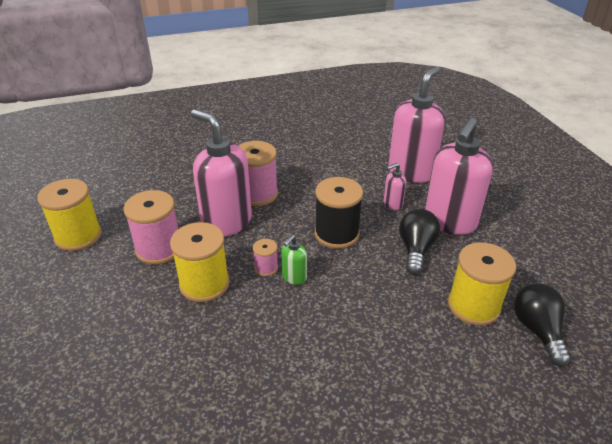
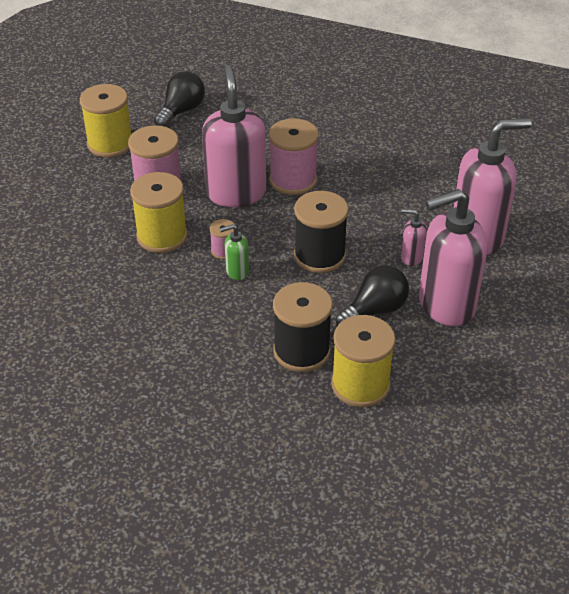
camera: 40 degrees right, 5 degrees up
(409, 307) = (301, 351): none -> black spool
(537, 330) = (390, 438): black light bulb -> black light bulb (181, 111)

